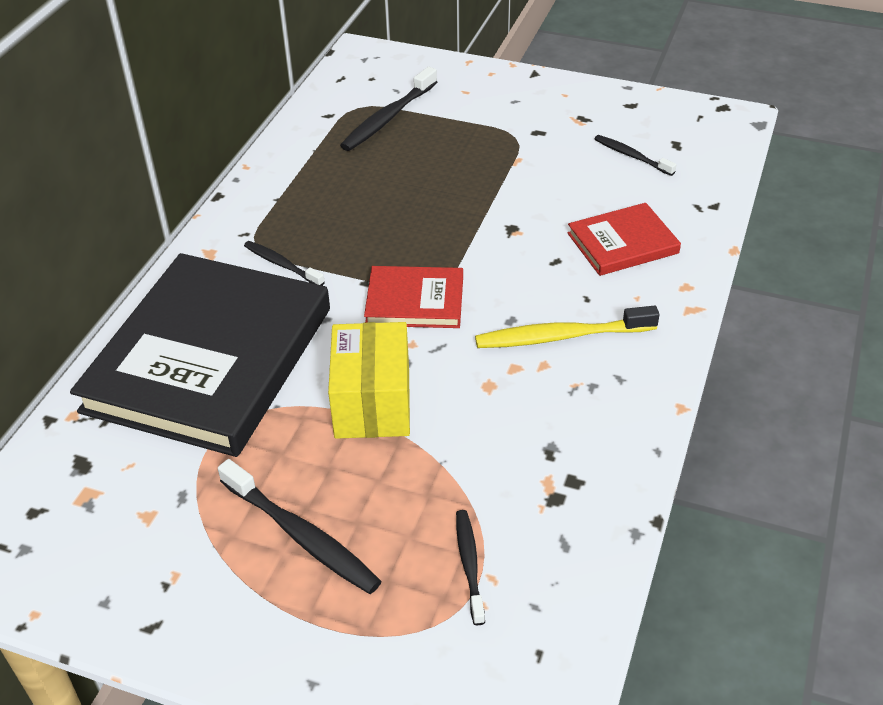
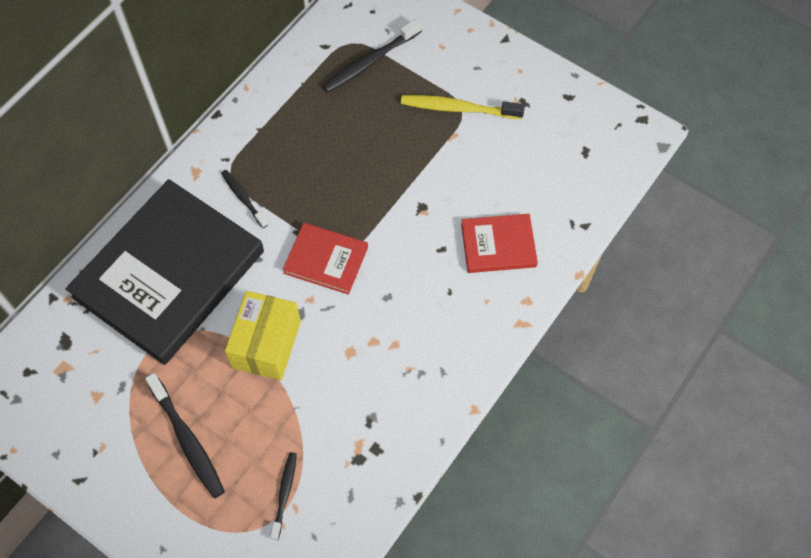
camera: 15 degrees right, 20 degrees up
(561, 337) = (417, 322): yellow toothbrush -> yellow toothbrush (458, 108)
(631, 156) = (544, 155): black toothbrush -> none

